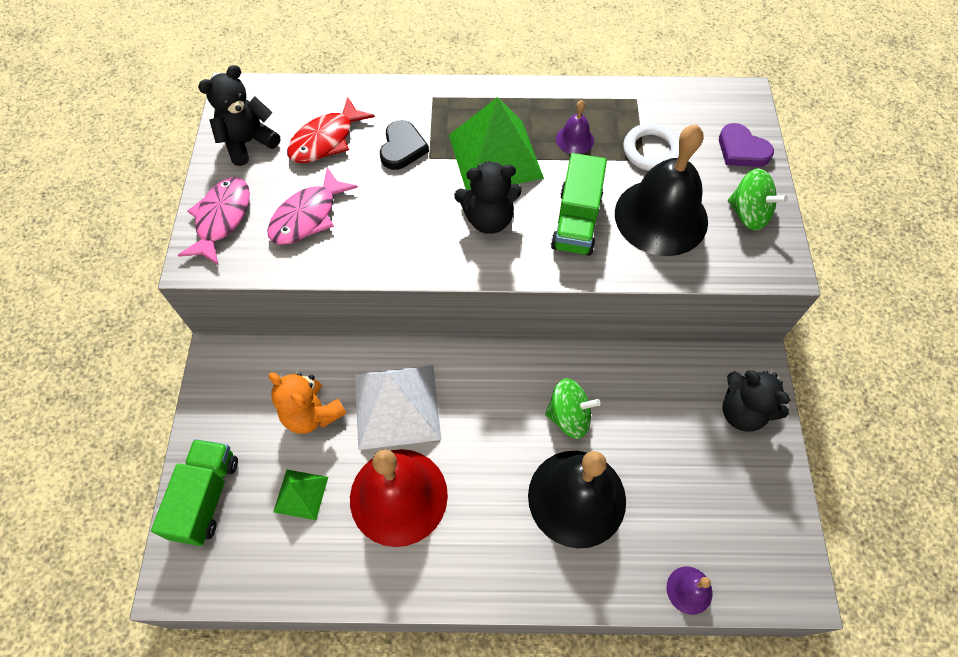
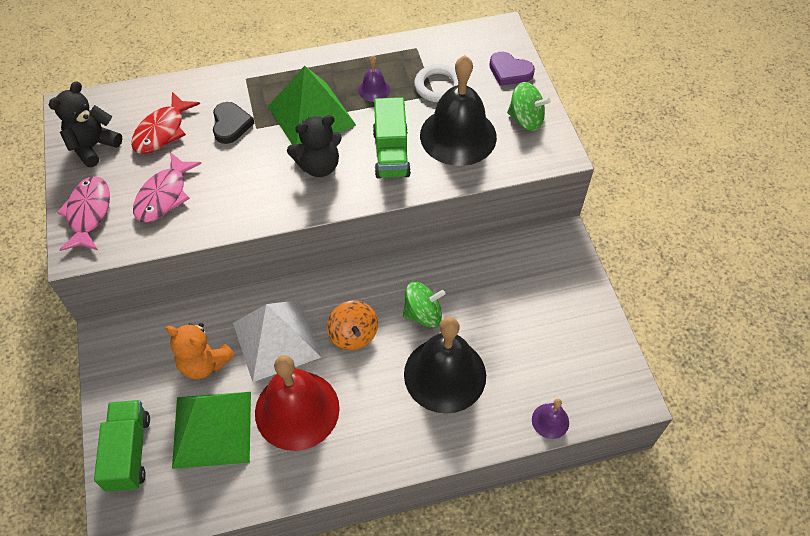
camera: 15 degrees left, 5 degrees down
(301, 494) = (212, 429): green pyramid -> green pyramid, size x1.95
(483, 421) = (353, 334): none -> orange spinning top
(742, 412) = (560, 278): black teddy bear -> none

